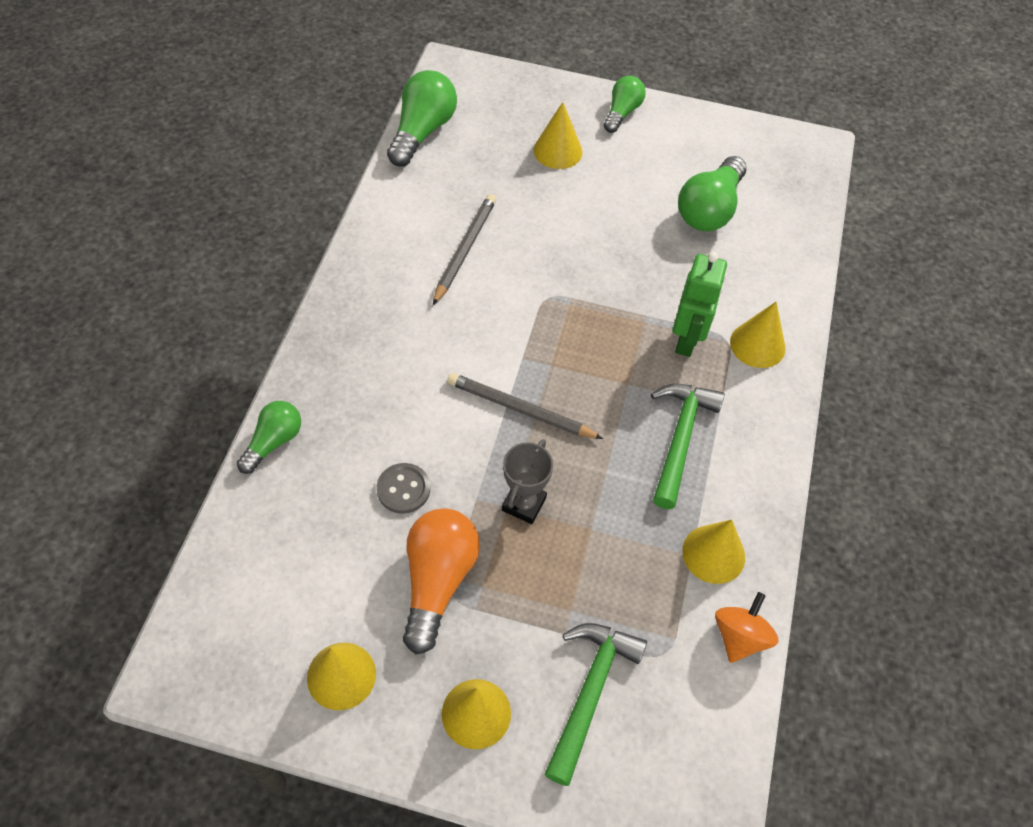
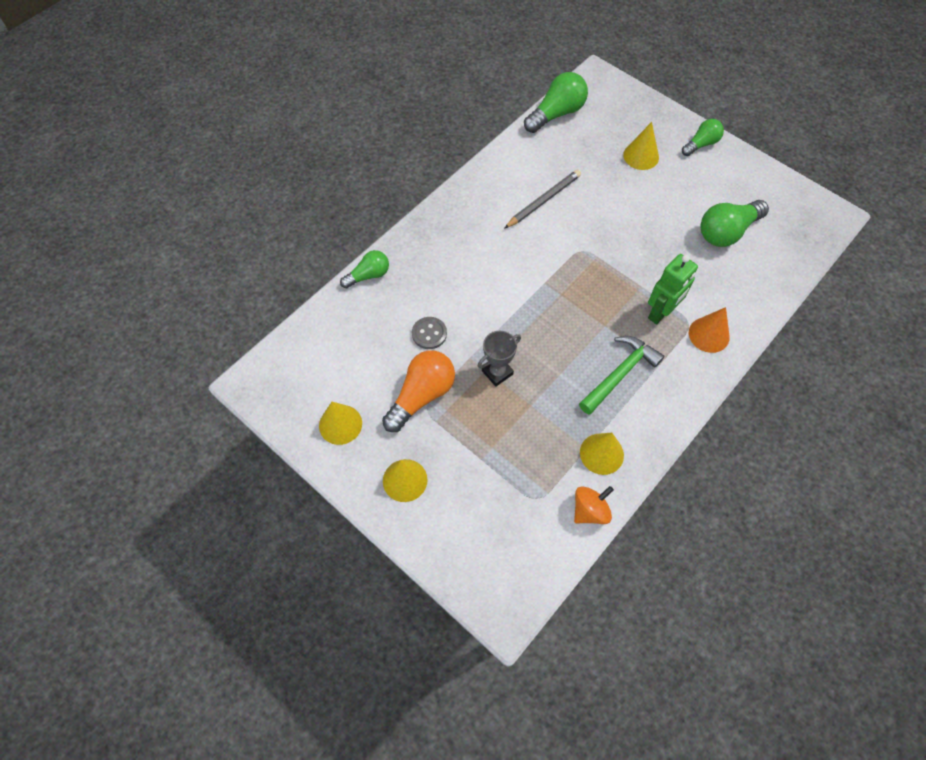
camera: 30 degrees right, 5 degrees up
(520, 409) = (525, 314): grey pencil -> none
(590, 692) = (477, 500): green hammer -> none
(757, 345) = (709, 334): yellow cone -> orange cone

